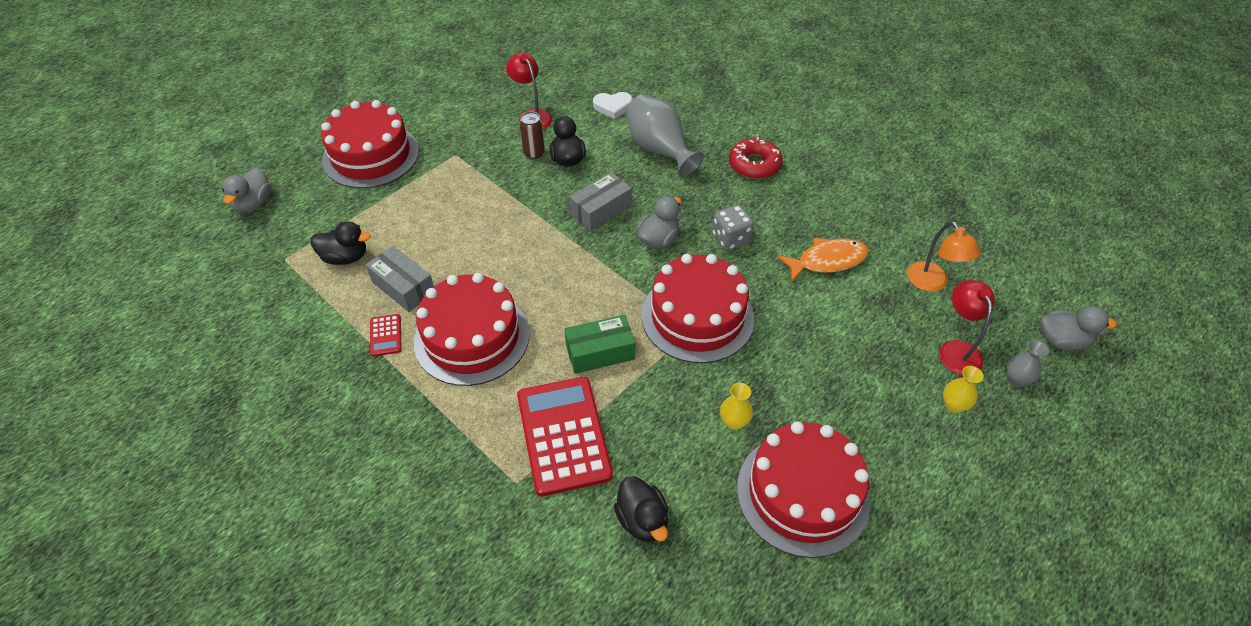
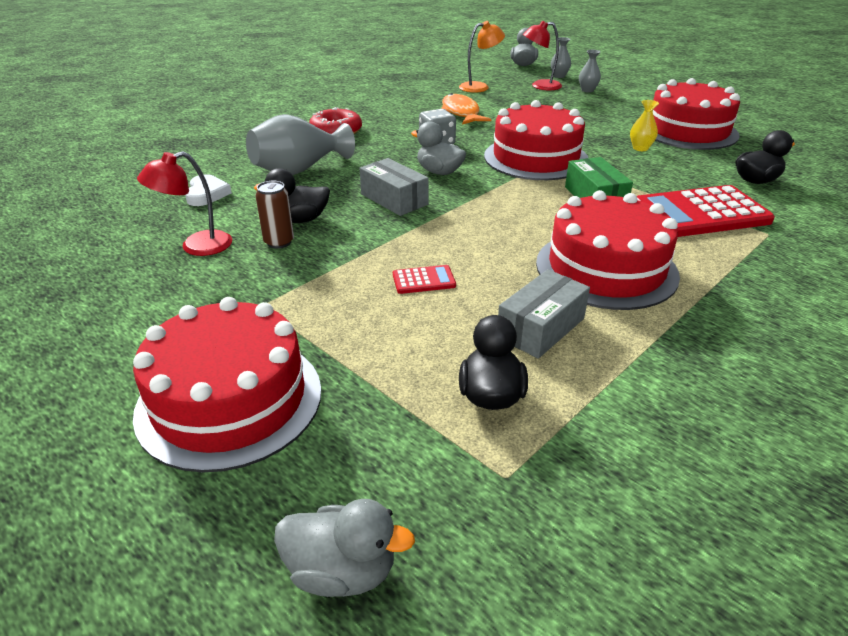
camera: 90 degrees left, 15 degrees down
(386, 335) = (630, 334): red calculator -> red calculator (423, 280)
(954, 405) = (587, 90): yellow vase -> grey vase

